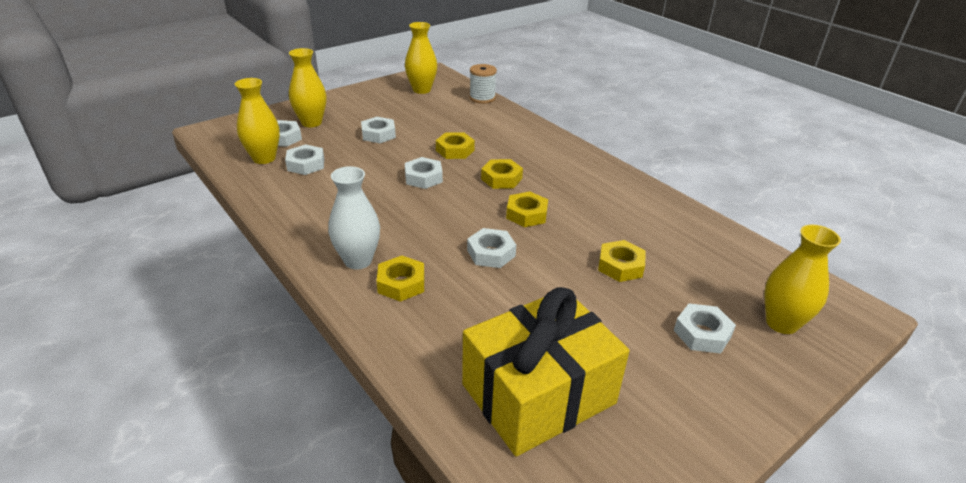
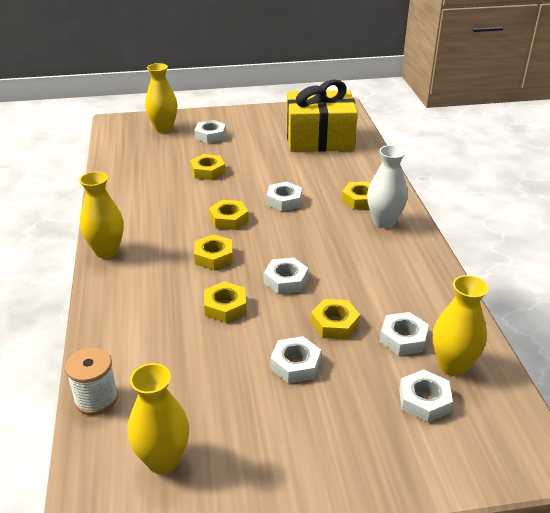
camera: 150 degrees left, 0 degrees up
(311, 123) = (377, 425): yellow vase -> yellow vase (106, 251)
(364, 160) = (334, 324): none -> yellow nut

